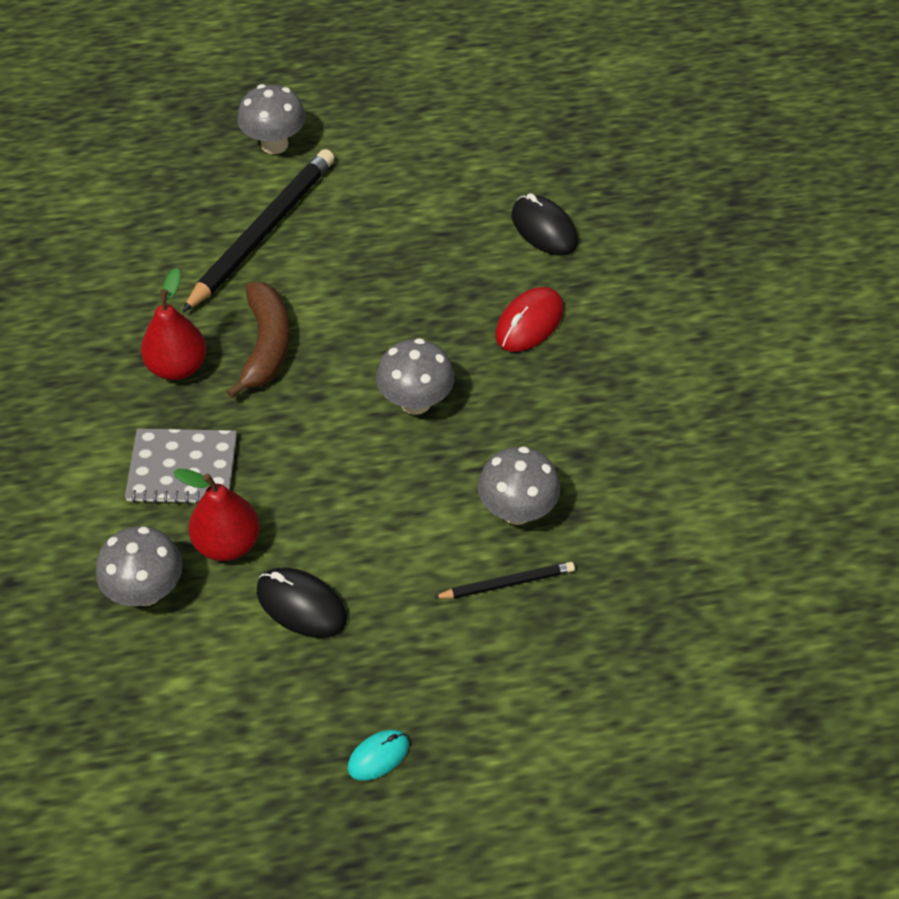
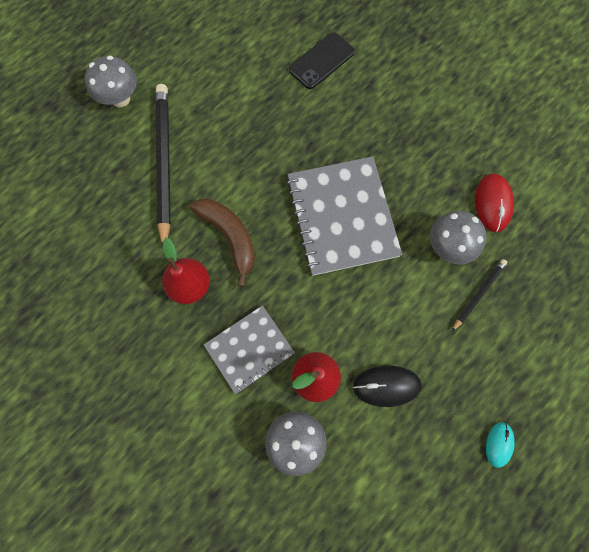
camera: 35 degrees left, 20 degrees up
(415, 402) = (342, 217): grey mushroom -> grey notebook
(529, 323) = (362, 126): red mouse -> red mouse (492, 203)
(544, 229) = (321, 61): black mouse -> black phone

